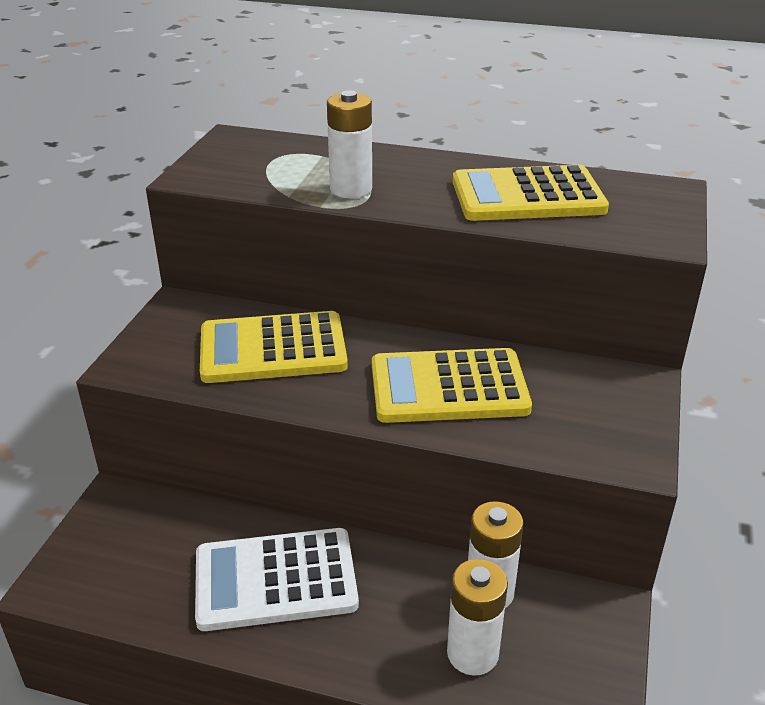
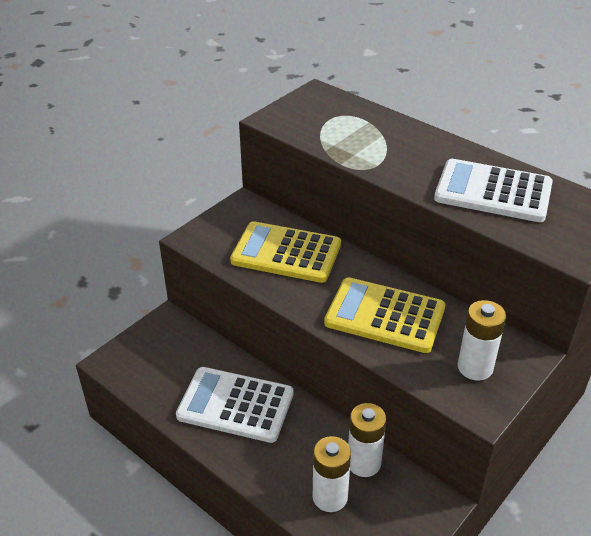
camera: 25 degrees right, 5 degrees up
(351, 189) = (369, 155): white battery -> white battery (475, 367)
(527, 196) = (493, 192): yellow calculator -> white calculator

